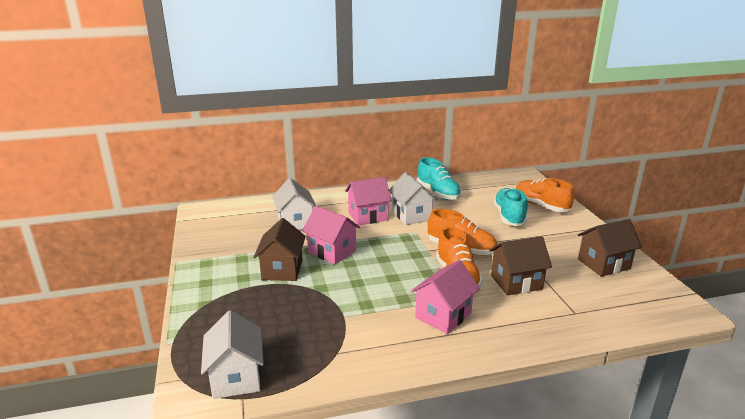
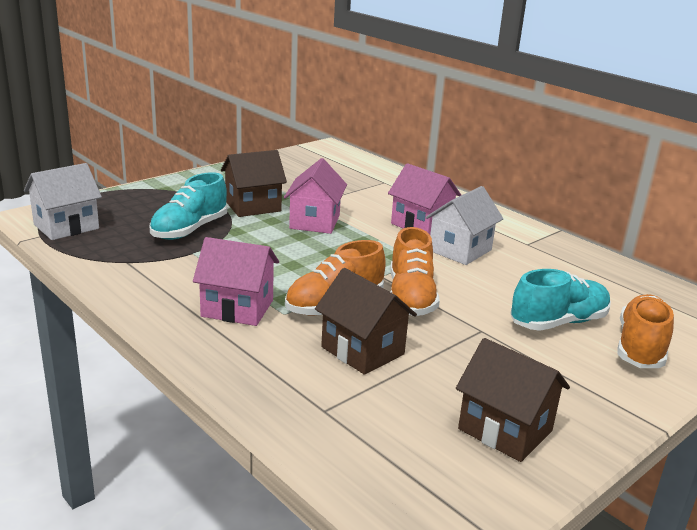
camera: 60 degrees right, 0 degrees up
(295, 222) = (356, 191): white house -> none
(438, 193) = (552, 257): turquoise shoe -> turquoise shoe (189, 230)

